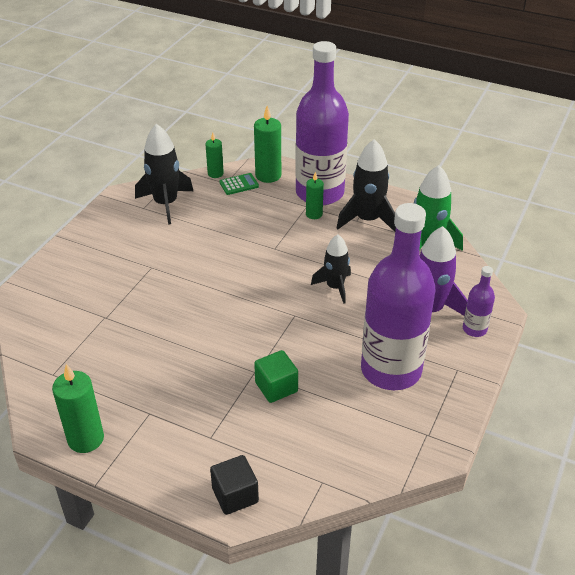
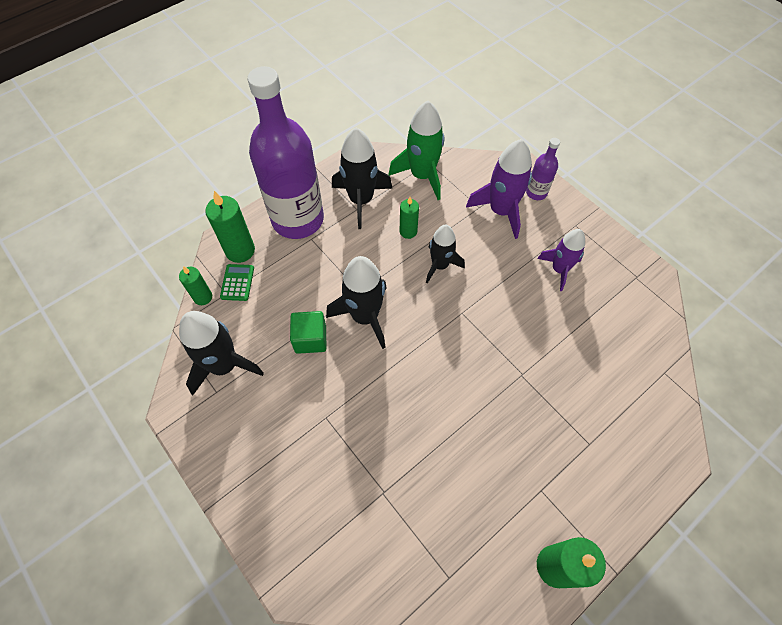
camera: 65 degrees left, 20 degrees up
(235, 495) = (662, 447): black cube -> none
(252, 259) = (365, 316): none -> black rocket
(276, 387) = (547, 365): green cube -> green cube (310, 339)
(314, 214) = (327, 238): green candle -> green candle (408, 231)
(391, 370) = (559, 269): purple bottle -> purple rocket

